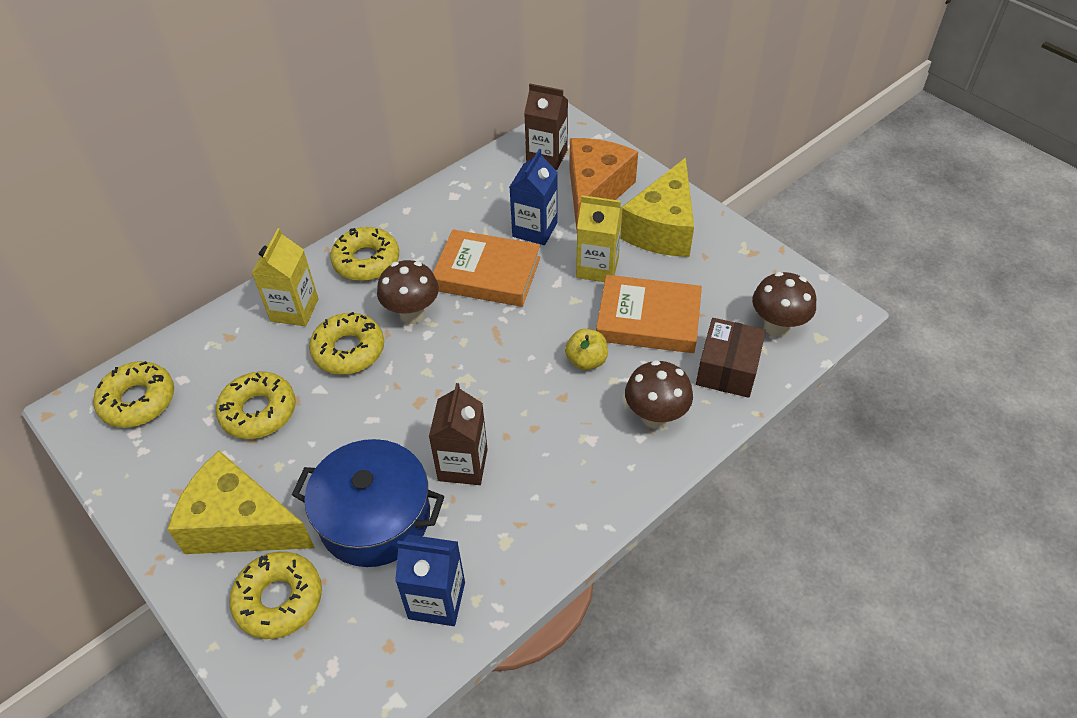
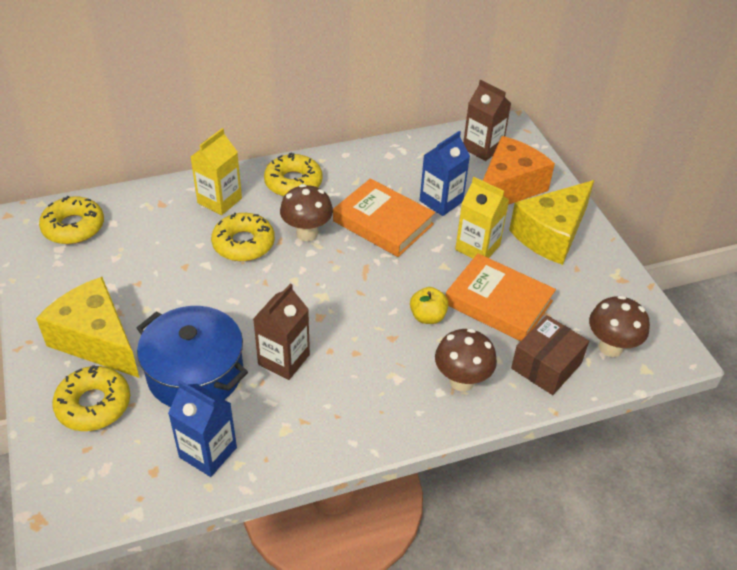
camera: 20 degrees right, 5 degrees down
(258, 411) = (153, 265): yellow donut -> none

